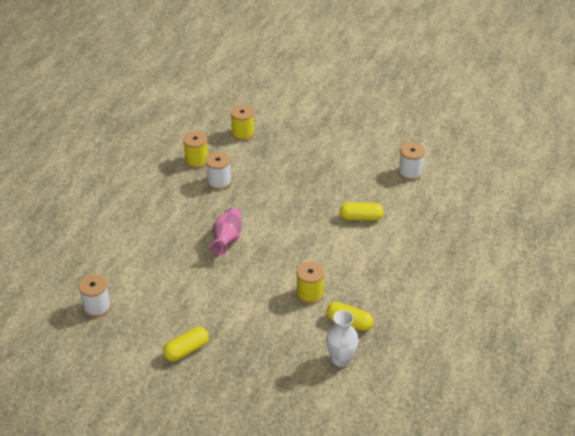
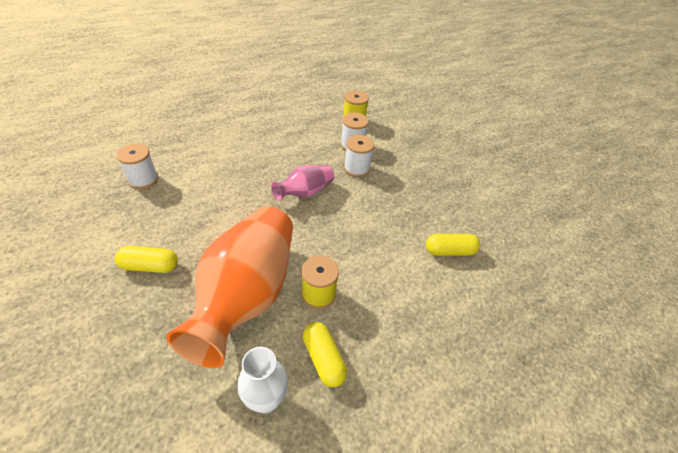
camera: 35 degrees right, 5 degrees up
(243, 133) = (412, 122): yellow spool -> none
(268, 323) = (246, 295): none -> orange vase
(361, 217) = (449, 251): yellow capsule -> yellow capsule turned 45 degrees counterclockwise
(410, 172) = (545, 239): white spool -> white spool (356, 168)

